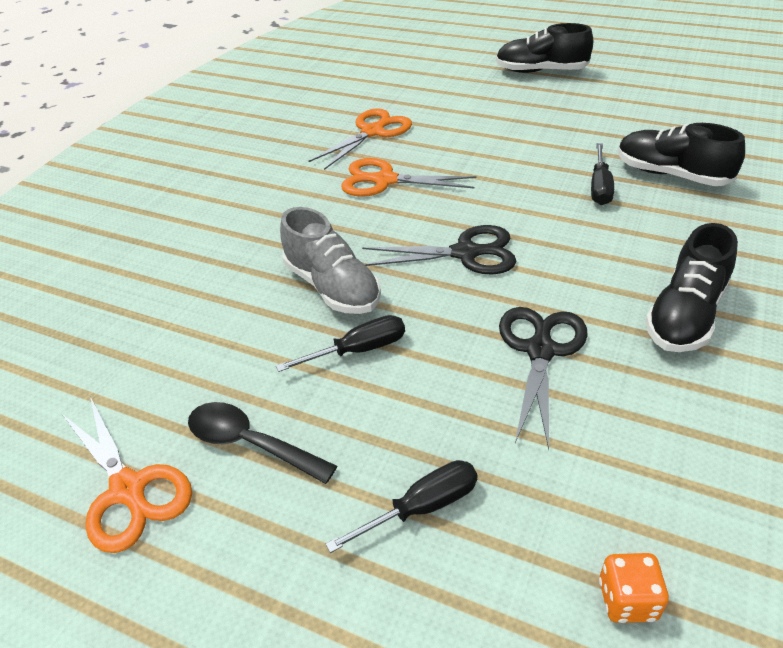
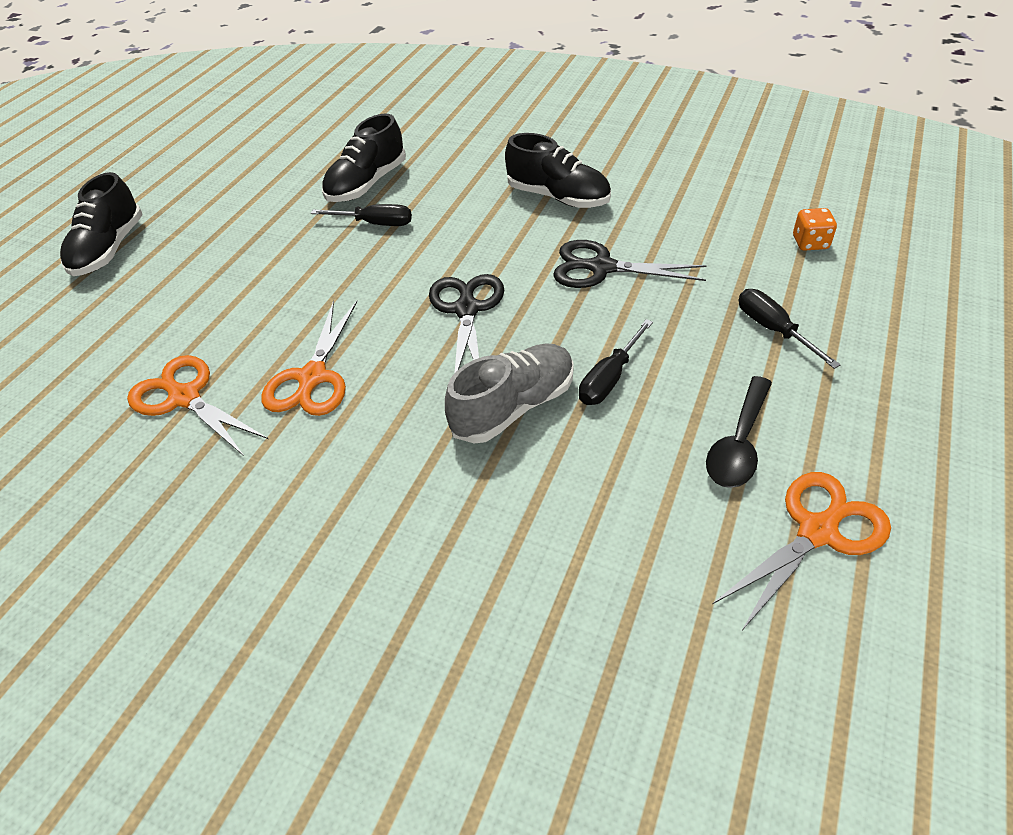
camera: 90 degrees left, 5 degrees up
(358, 350) = (609, 378): black screwdriver -> black screwdriver turned 120 degrees counterclockwise

